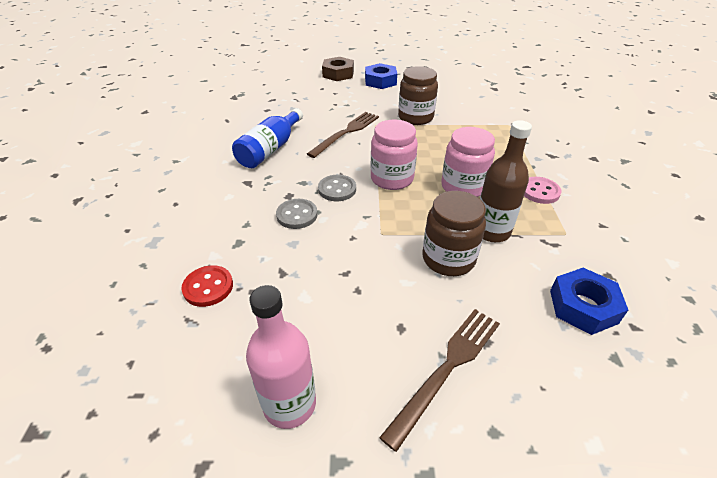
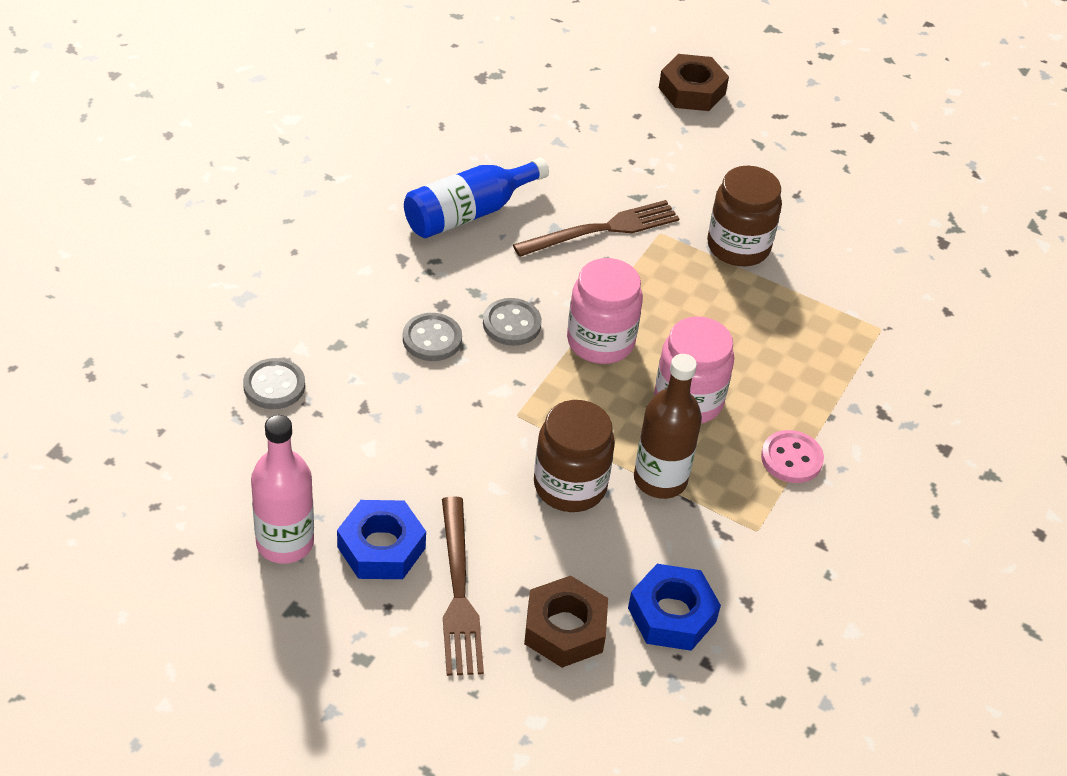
camera: 25 degrees right, 5 degrees up
(208, 287) = (274, 386): red button -> grey button
(380, 81) = (751, 140): blue nut -> blue nut (381, 547)
(447, 368) = (458, 592): brown fork -> brown fork turned 105 degrees clockwise
(537, 355) = (565, 629): none -> brown nut

